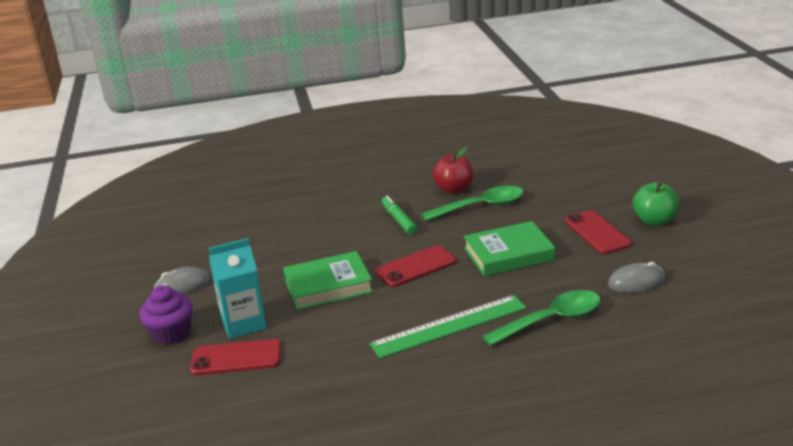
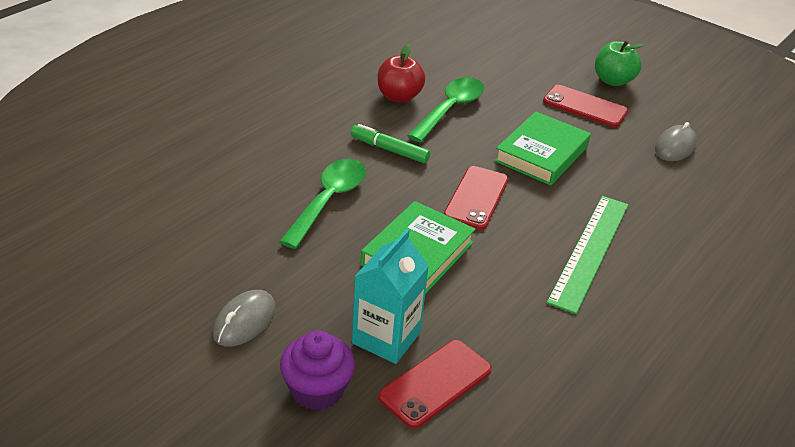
camera: 45 degrees left, 10 degrees up
(551, 320) = (661, 209): green spoon -> green spoon (328, 200)

